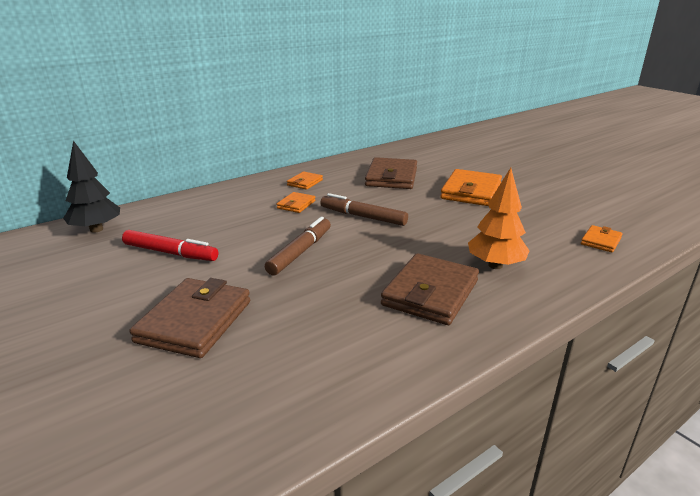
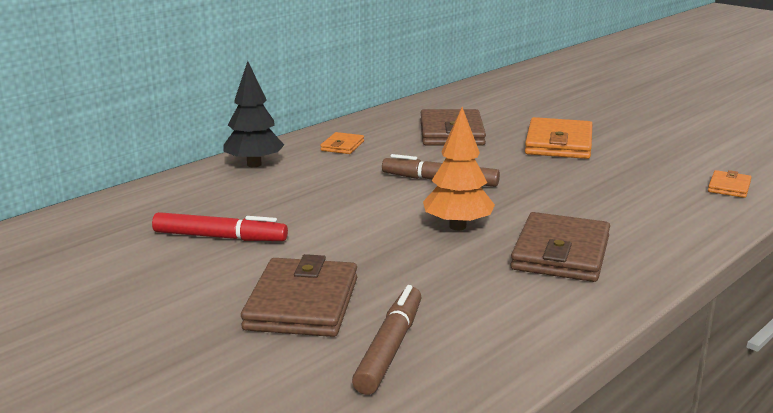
camera: 10 degrees left, 5 degrees down
(96, 229) = (99, 219): black tree -> black tree (254, 164)
(296, 204) = (347, 172): orange wallet -> none
(300, 252) = (384, 224): brown marker -> brown marker (390, 348)
(495, 265) = (621, 220): orange tree -> orange tree (457, 226)

